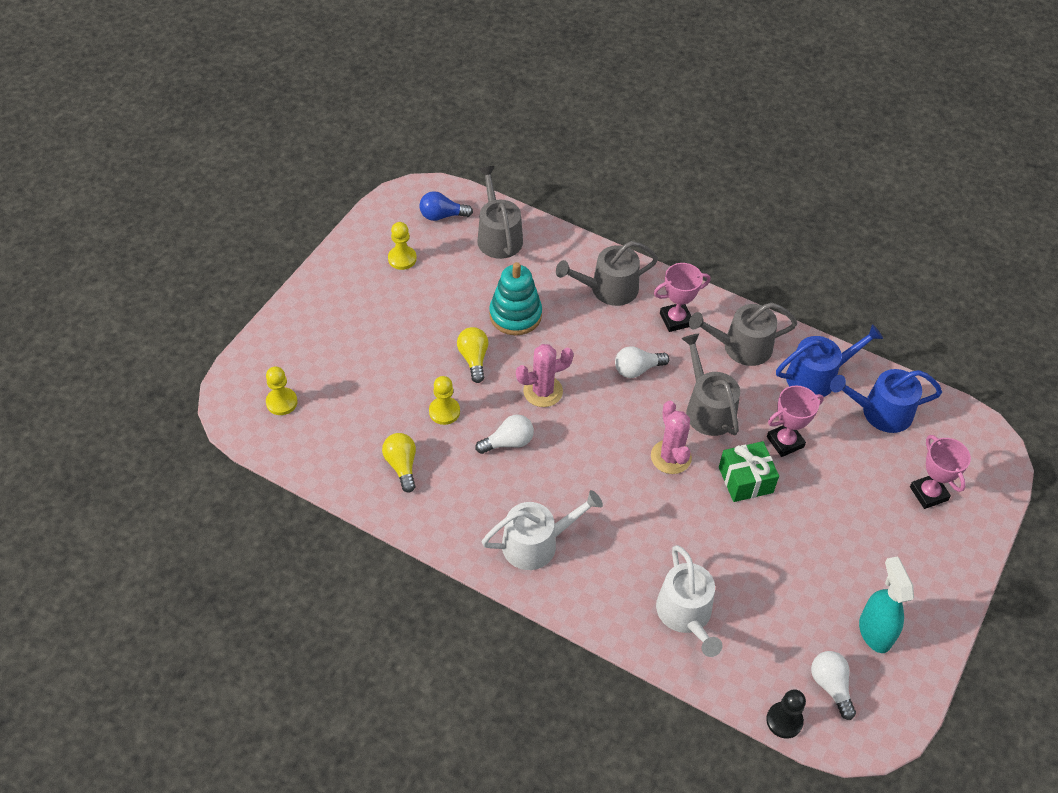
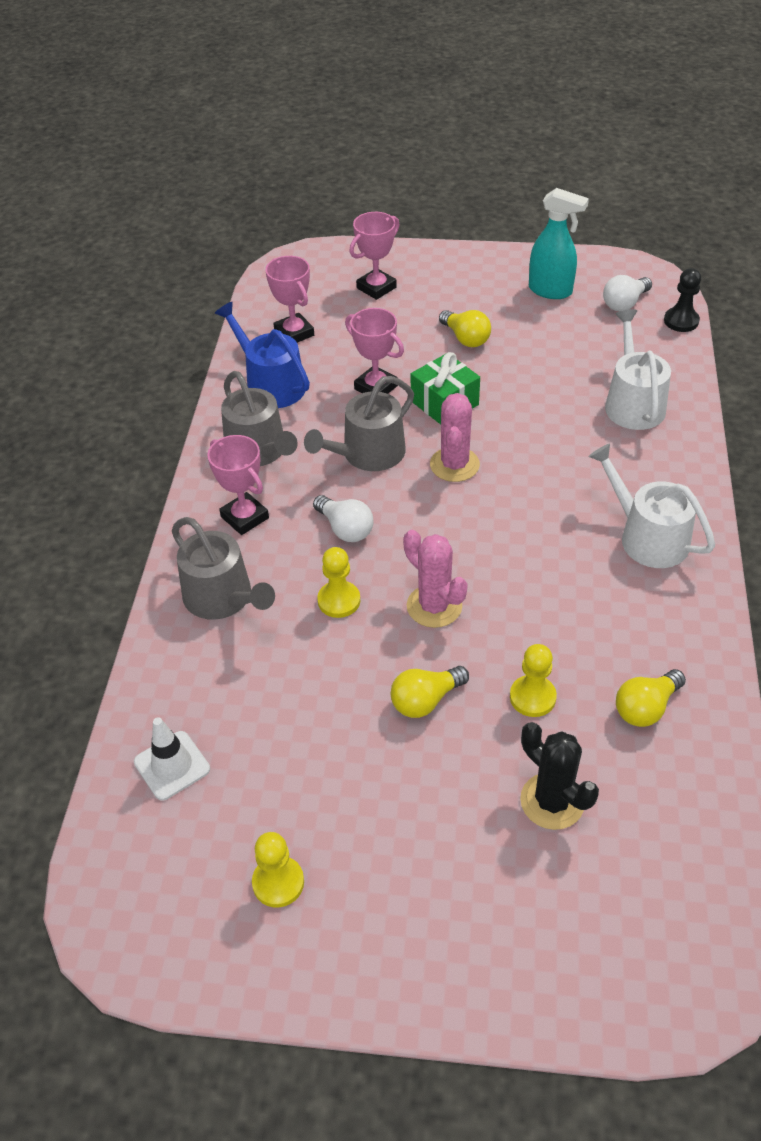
camera: 110 degrees left, 5 degrees down
(281, 402) = (654, 915): yellow pawn -> yellow pawn (339, 601)
(372, 389) = (552, 801): none -> black cactus
(442, 216) = (155, 866): blue light bulb -> none
(498, 236) = (172, 765): grey watering can -> white traffic cone
(508, 442) = (533, 612): white light bulb -> none
(515, 315) = (321, 683): turquoise stacking toy -> none
(671, 457) = (454, 465): pink cactus -> pink cactus turned 45 degrees counterclockwise
(686, 614) = (633, 403): white watering can -> white watering can turned 60 degrees counterclockwise
(826, 530) = (465, 338): none -> yellow light bulb
(874, 632) = (550, 291): turquoise spray bottle -> turquoise spray bottle turned 120 degrees counterclockwise
(880, 412) = (294, 333): blue watering can -> pink trophy

